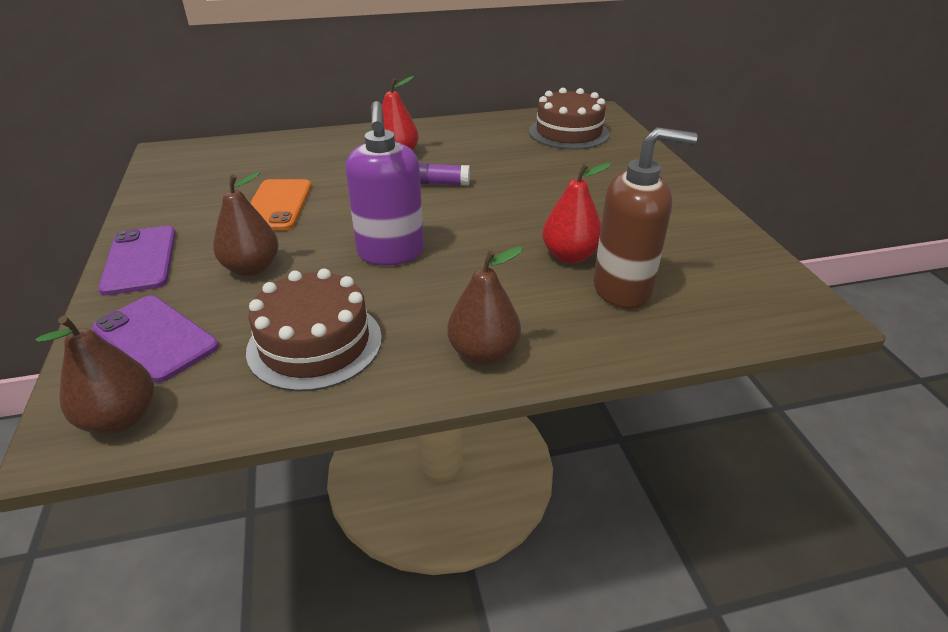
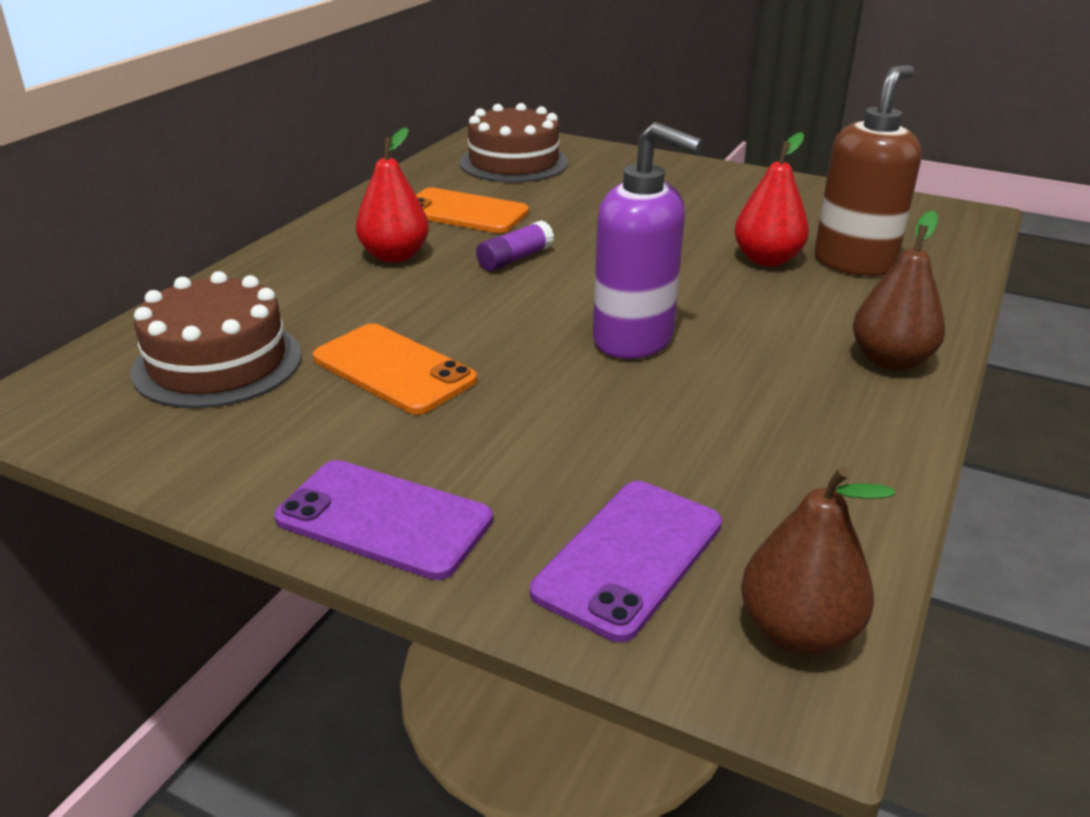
camera: 50 degrees left, 5 degrees down
(155, 338) = (629, 557): purple phone -> purple phone turned 45 degrees counterclockwise
(252, 268) = (542, 436): brown pear -> none
(315, 344) = (773, 445): brown cake -> brown cake (218, 363)
(477, 148) = (464, 212): none -> orange phone

